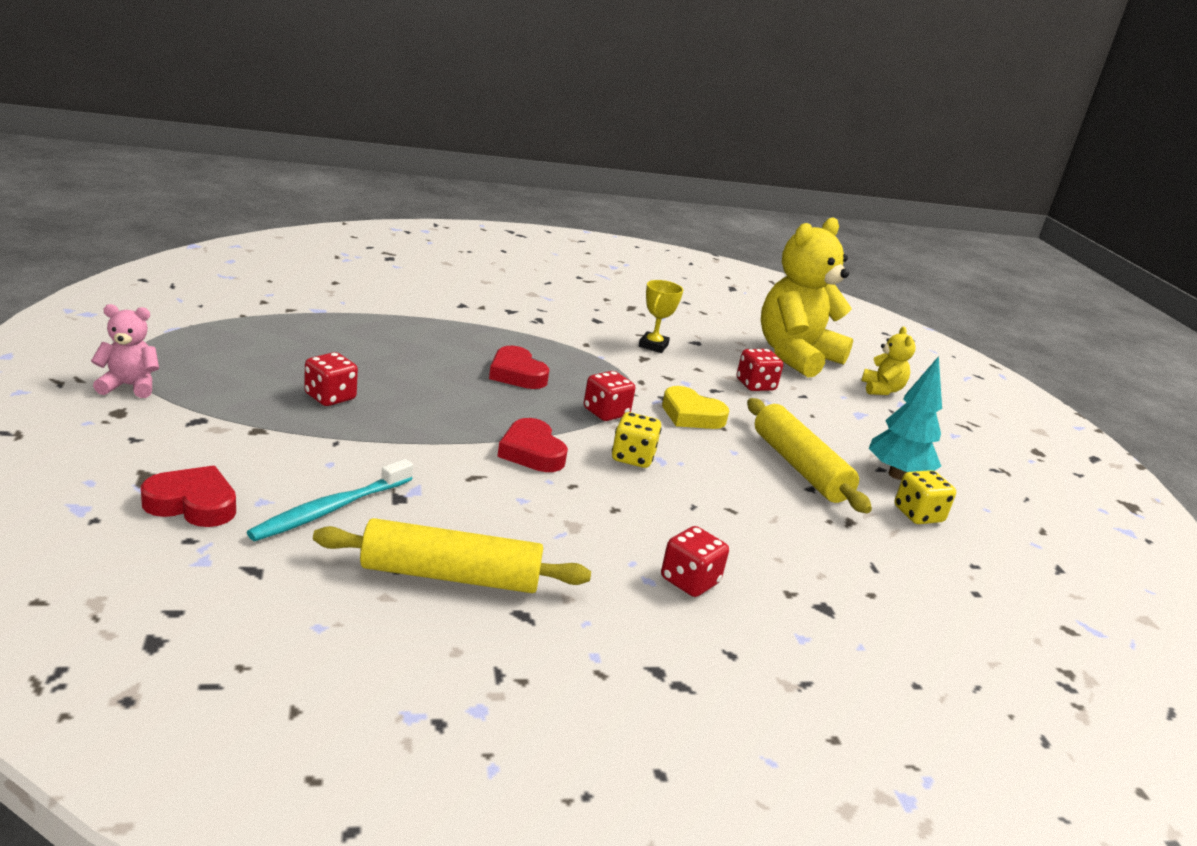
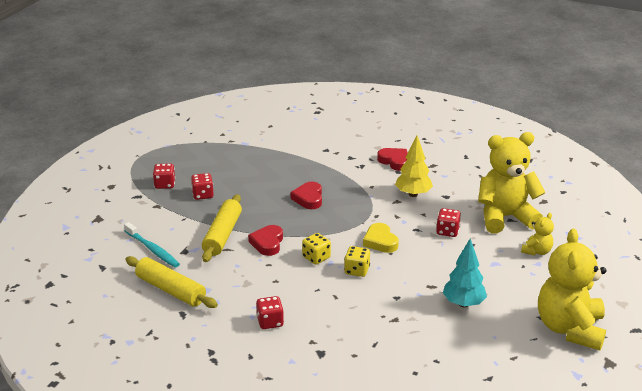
camera: 40 degrees right, 5 degrees up
(129, 386) = (125, 174): pink teddy bear -> none
(193, 504) = (104, 234): red heart -> red heart (394, 161)
(331, 509) = (152, 249): turquoise toothbrush -> turquoise toothbrush turned 120 degrees counterclockwise
(606, 413) = (332, 230): red dice -> red dice (165, 184)
(653, 346) = (413, 194): yellow trophy -> yellow tree
(799, 467) = (406, 284): yellow rolling pin -> yellow rolling pin (223, 235)
(918, 514) = (442, 327): yellow dice -> yellow dice (357, 270)
(1040, 475) = (569, 329): none -> yellow teddy bear

